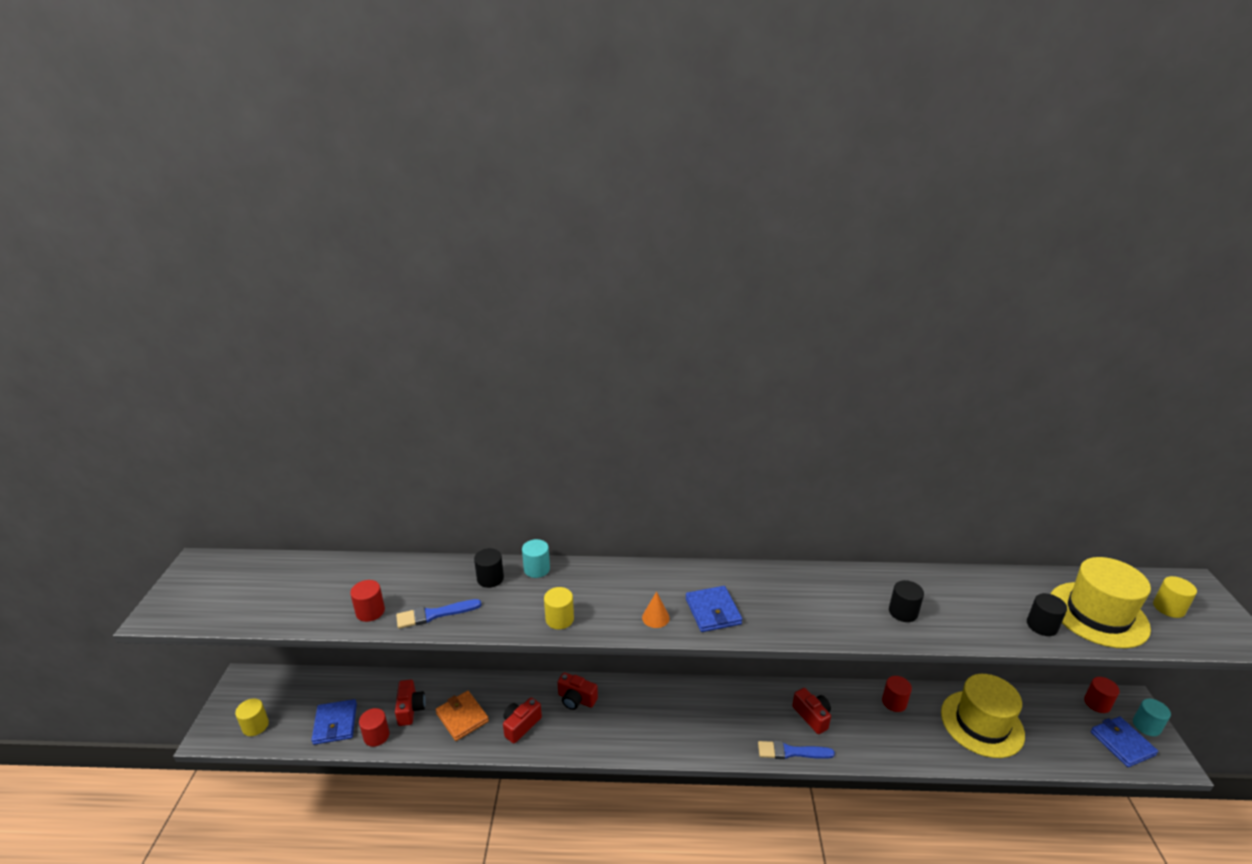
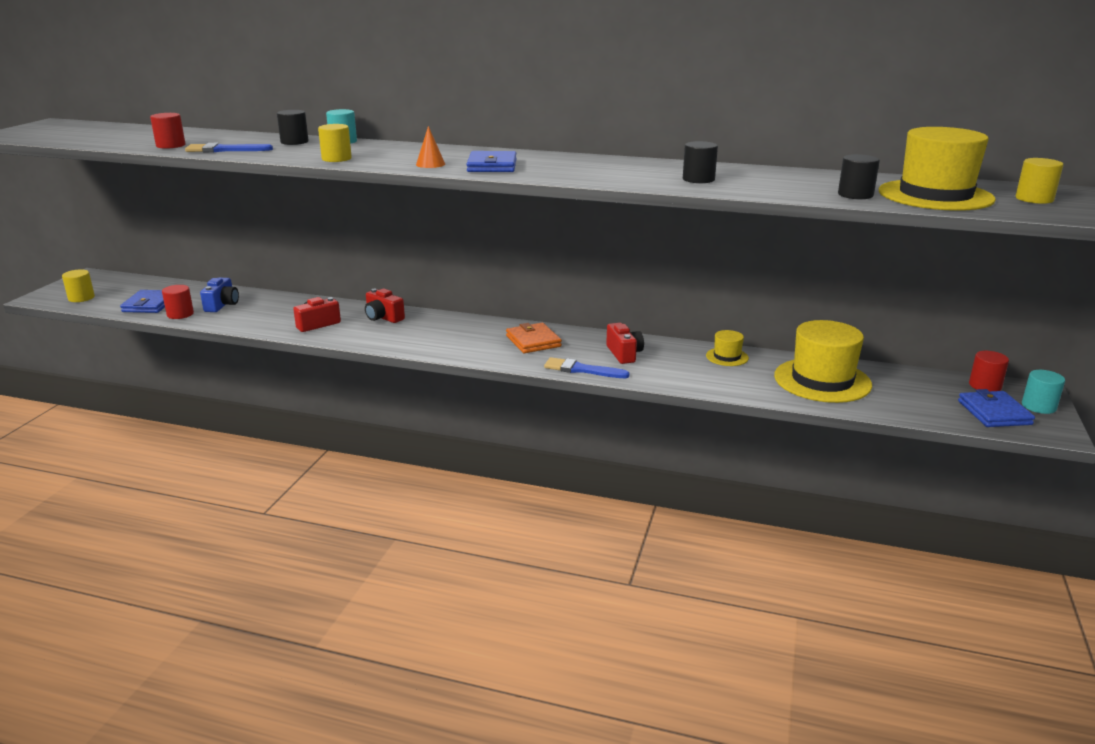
camera: 15 degrees right, 5 degrees down
(410, 709) = (222, 305): red camera -> blue camera
(462, 717) = (266, 314): orange wallet -> orange wallet (533, 341)
(894, 702) = (727, 357): red cylinder -> yellow hat

